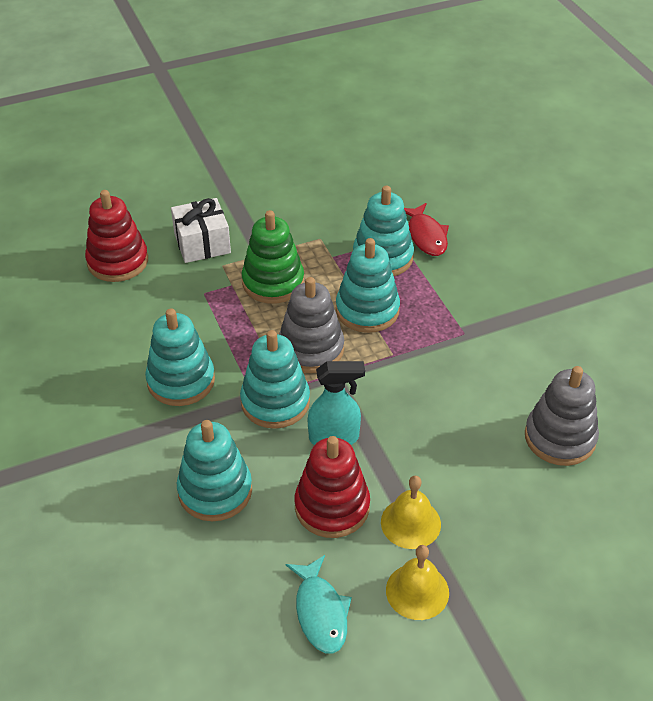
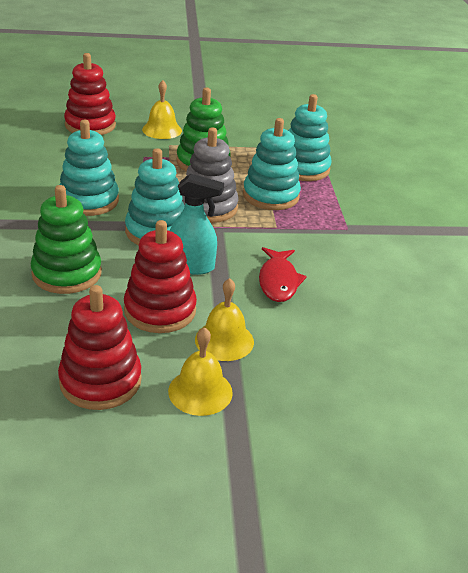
camera: 15 degrees right, 10 degrees down
(202, 243) = (162, 130): white gift -> yellow bell
(215, 491) = (67, 273): turquoise stacking toy -> green stacking toy
(320, 612) = (100, 381): turquoise fish -> red stacking toy
(426, 236) = (348, 164): red fish -> red fish (278, 281)
(560, 438) = (400, 318): grey stacking toy -> none

